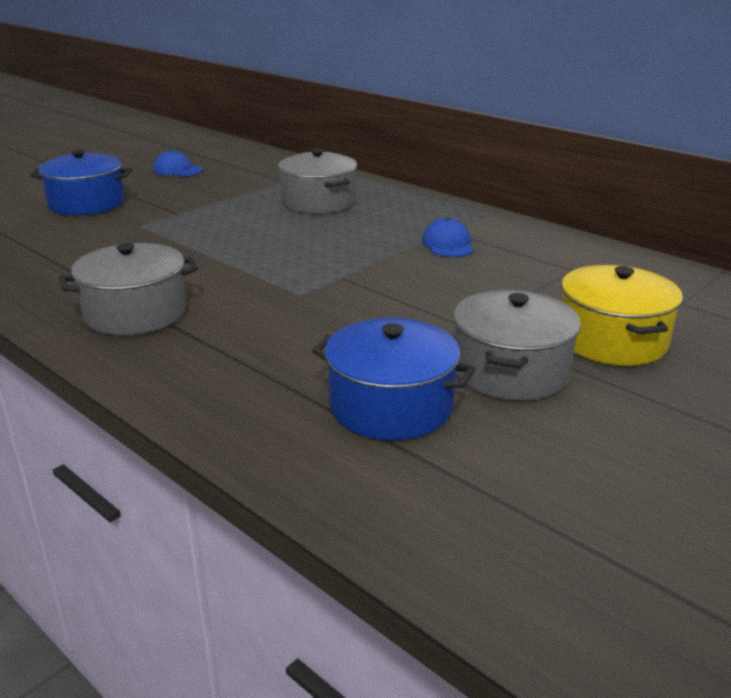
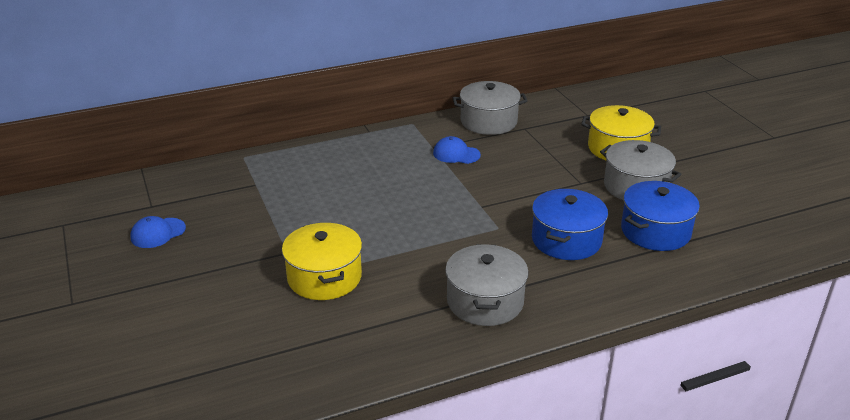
camera: 65 degrees left, 5 degrees up
(87, 204) = (208, 300): blue pot -> blue pot (566, 240)
(143, 234) = (324, 277): none -> yellow pot
(318, 202) = (326, 181): grey pot -> grey pot (488, 122)

